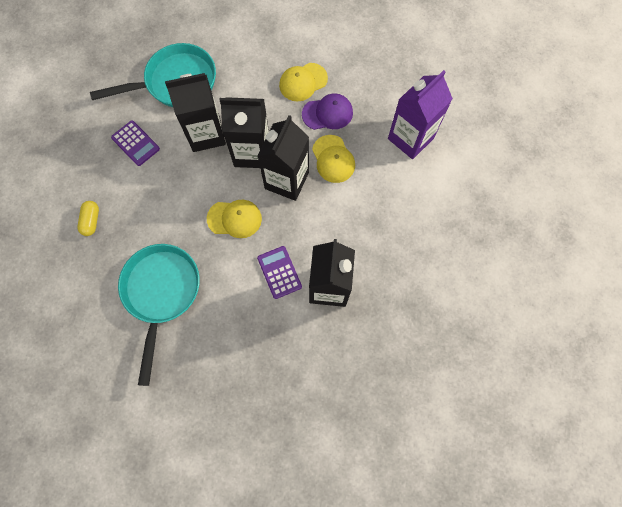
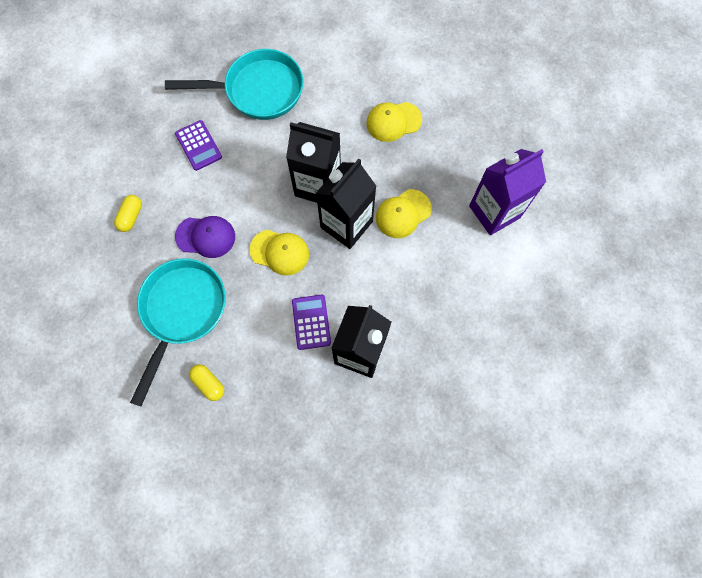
camera: 15 degrees right, 0 degrees up
(203, 350) = (208, 383): none -> yellow capsule
(206, 134) = (275, 153): black carton -> none
(327, 113) = (411, 162): purple cap -> purple cap (206, 236)
(333, 159) = (403, 214): yellow cap -> yellow cap turned 60 degrees clockwise

